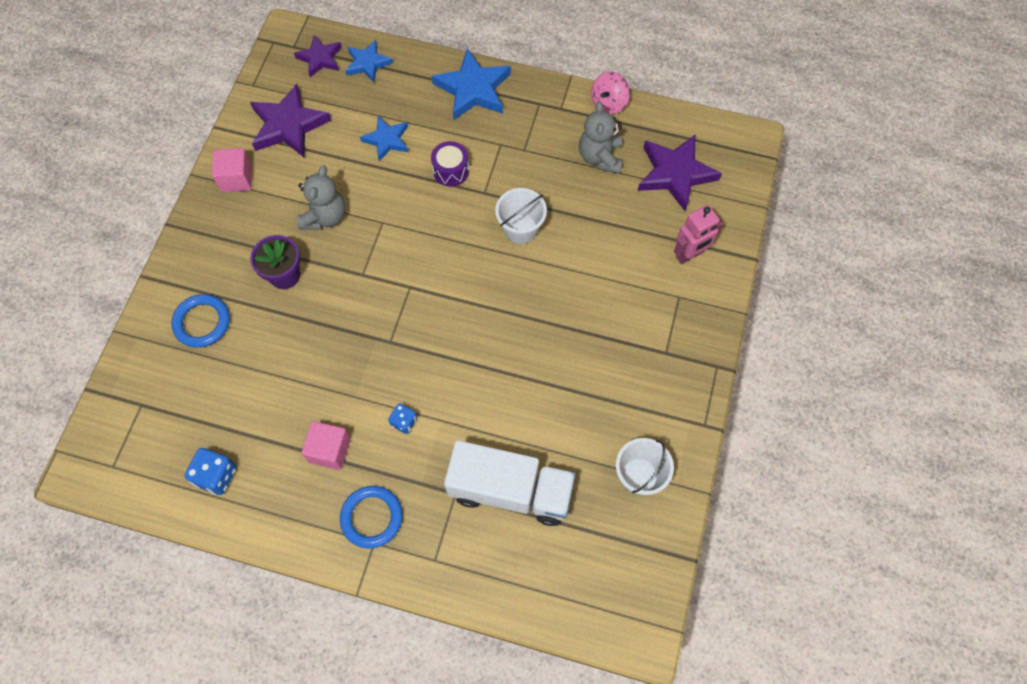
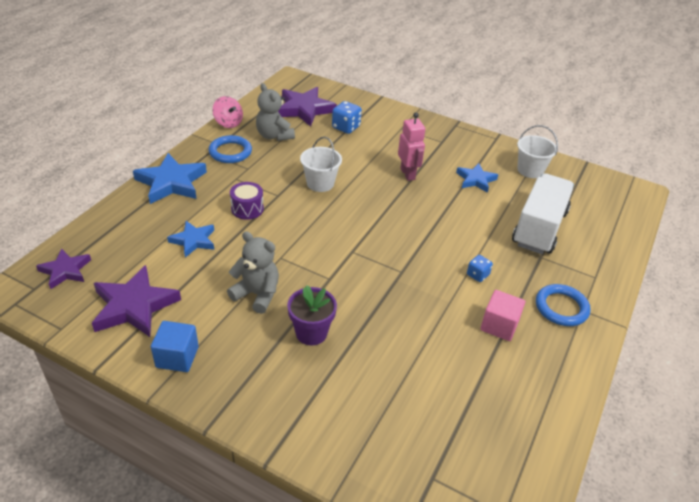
camera: 80 degrees left, 25 degrees down
(202, 322) = (345, 408): blue ring -> blue ring (230, 152)
(216, 475) = (519, 415): blue dice -> blue dice (346, 127)
(236, 178) = (177, 357): pink cube -> blue cube
(367, 63) = (97, 239): blue star -> blue star (475, 180)
(600, 157) = (274, 136): grey teddy bear -> grey teddy bear turned 45 degrees clockwise
(689, 255) = (371, 117): pink robot -> pink robot (408, 174)

